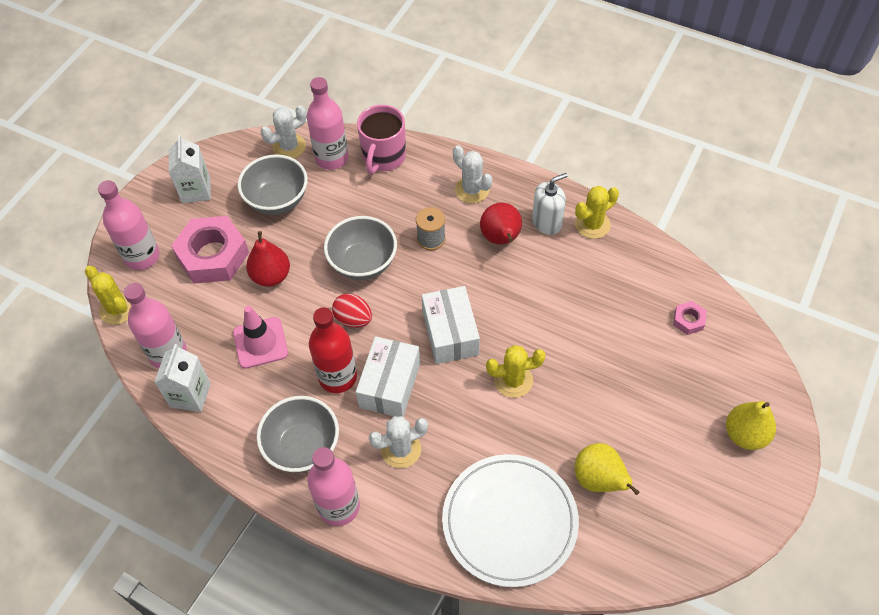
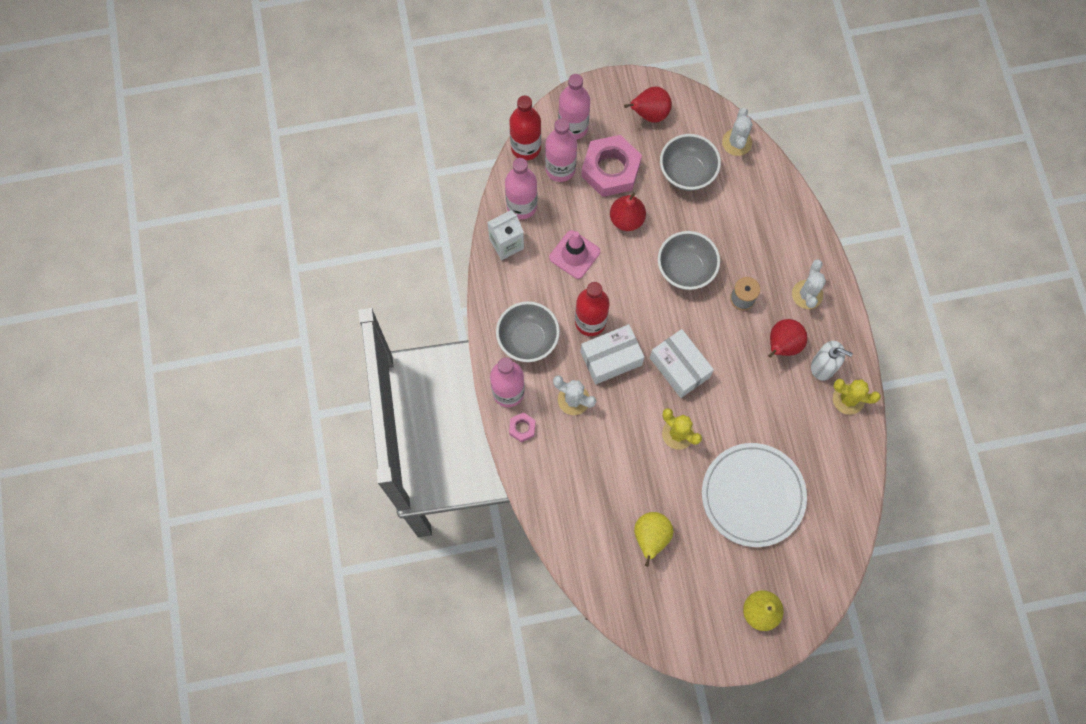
camera: 50 degrees right, 15 degrees up
(118, 309) = (526, 147): yellow cactus -> red bottle
(196, 190) = (649, 114): white carton -> red pear
(289, 147) = (737, 142): white cactus -> white cactus turned 75 degrees clockwise
(332, 158) = (752, 179): pink bottle -> pink bottle (560, 169)
(353, 319) = (638, 298): red egg -> none
(383, 157) = (783, 213): pink mug -> none
(450, 333) = (679, 367): white box -> white box turned 75 degrees counterclockwise
(509, 521) = (579, 501): white plate -> white plate (753, 495)
(688, 320) = (821, 519): pink nut -> pink nut (522, 428)

